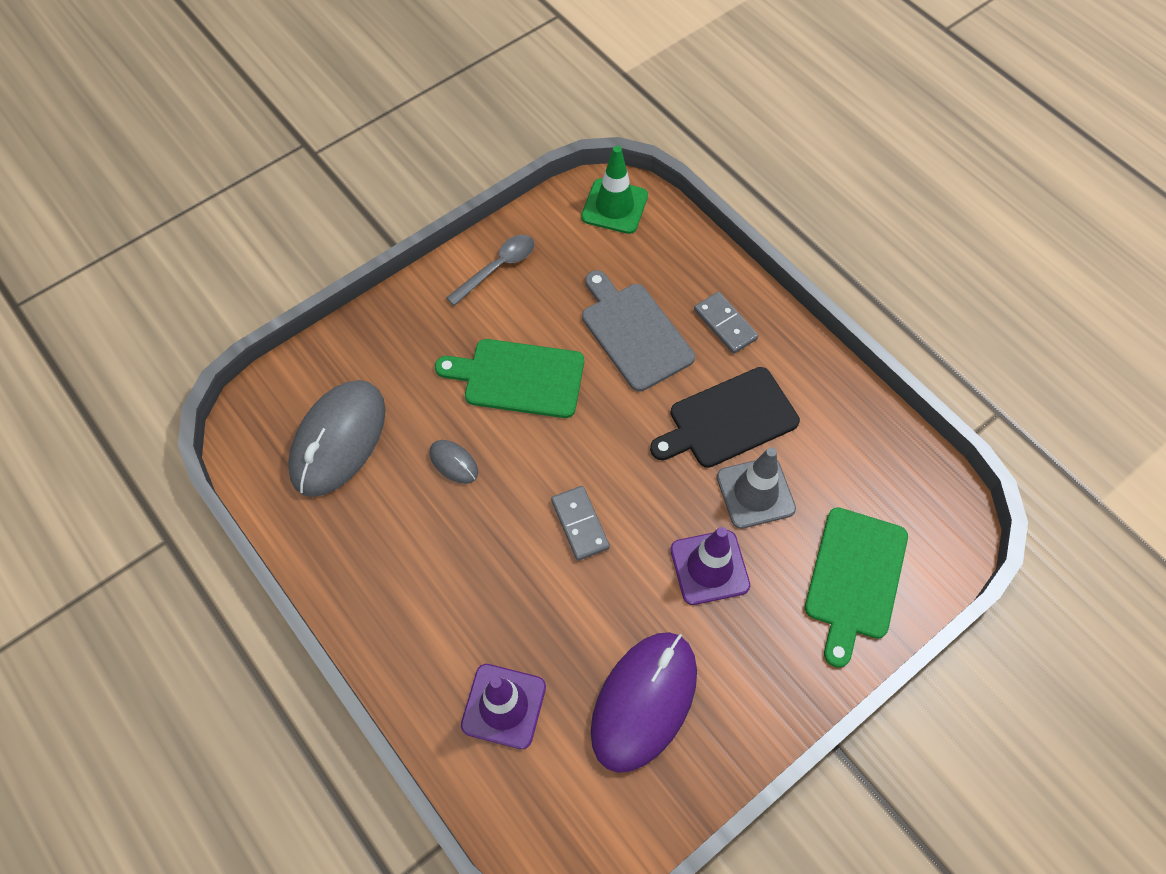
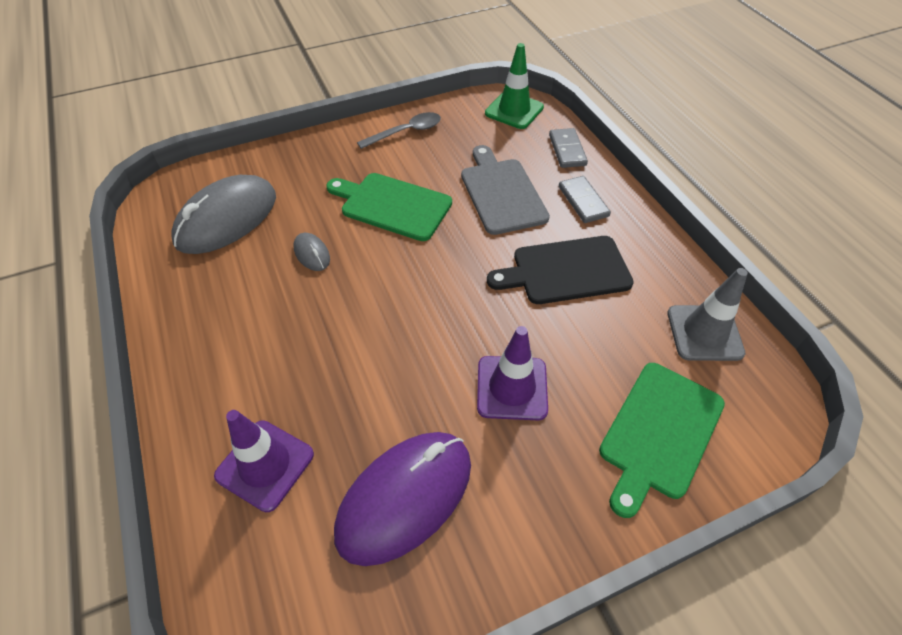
camera: 15 degrees right, 10 degrees down
(580, 524) = (401, 324): grey domino -> grey domino (567, 150)
(755, 493) = (575, 334): grey traffic cone -> grey traffic cone (704, 333)

